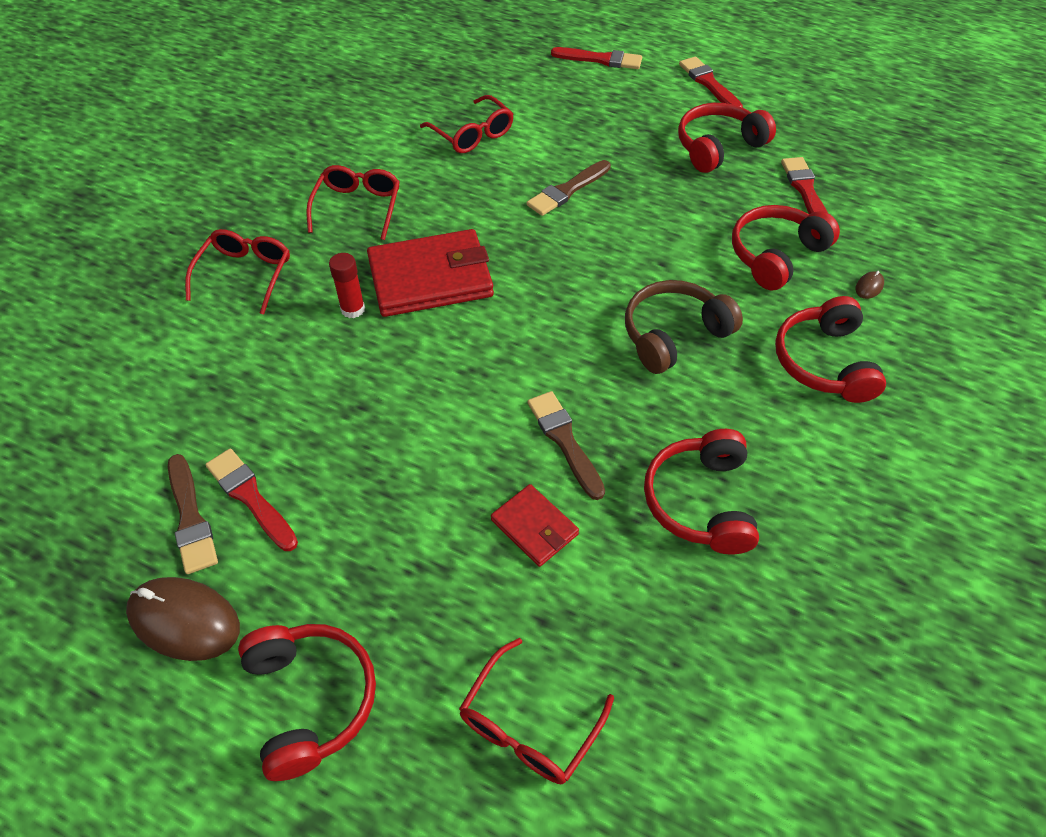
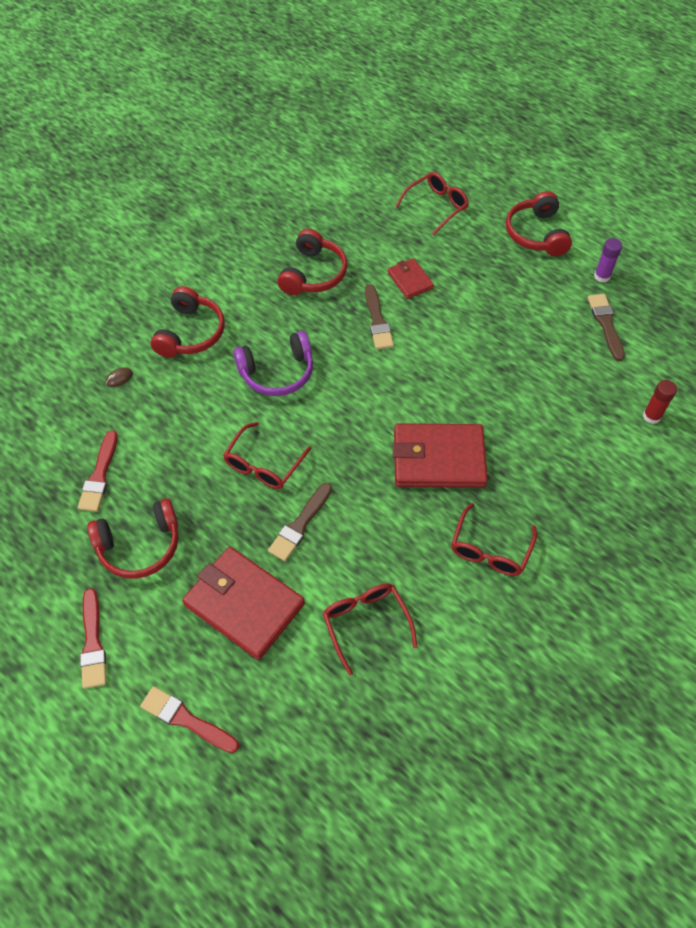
camera: 165 degrees left, 5 degrees up
(184, 620) = (602, 276): brown mouse -> purple glue stick
(245, 274) = (587, 496): red glasses -> red glasses (263, 465)
(250, 497) = (571, 328): red brush -> none
(353, 309) = (502, 444): red glue stick -> red glue stick (651, 416)
(567, 190) = (300, 525): brown brush -> brown brush turned 150 degrees clockwise
(592, 127) = (244, 604): none -> red wallet
(673, 334) = (277, 373): brown headphones -> purple headphones
(775, 255) = (167, 419): red headphones -> none

